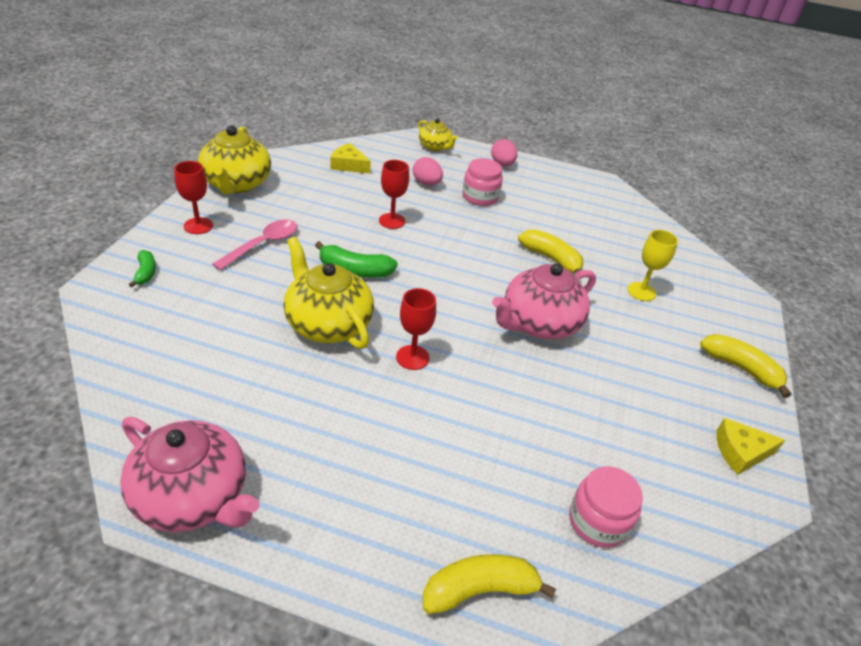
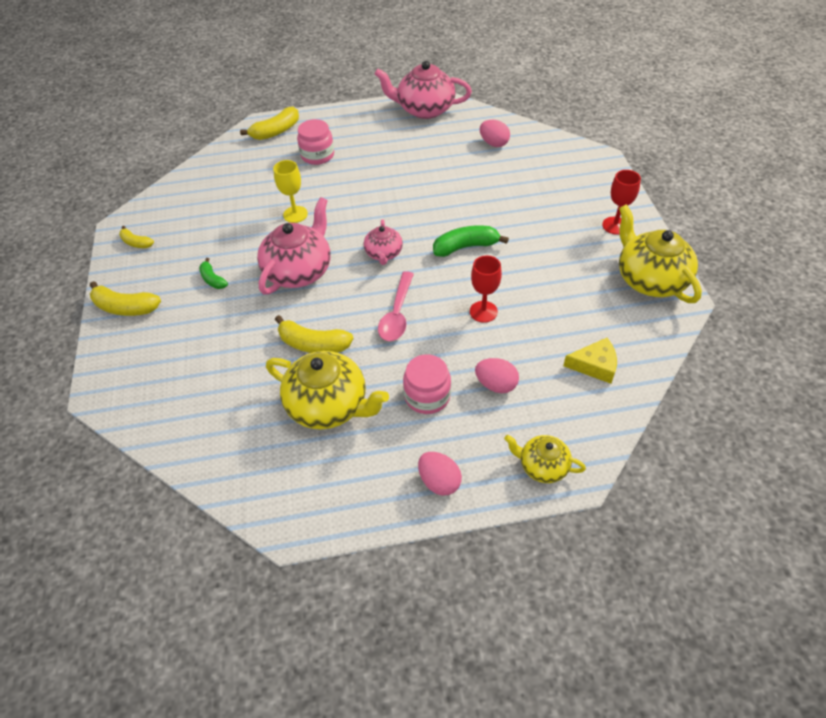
camera: 160 degrees right, 10 degrees up
(145, 273) = (591, 179): green banana -> green banana (213, 279)
(179, 372) = (494, 143): none -> pink egg
(263, 244) = (552, 234): pink spoon -> pink spoon (397, 314)
(327, 324) = (444, 202): yellow teapot -> yellow teapot (329, 405)
(412, 357) = (374, 207): red goblet -> none
(440, 301) = (384, 253): none -> pink teapot
(598, 521) = (225, 174): pink jar -> pink jar (317, 155)
(641, 291) = (216, 348): yellow goblet -> yellow goblet (295, 214)
(740, 452) = (136, 243): yellow cheese -> yellow banana

